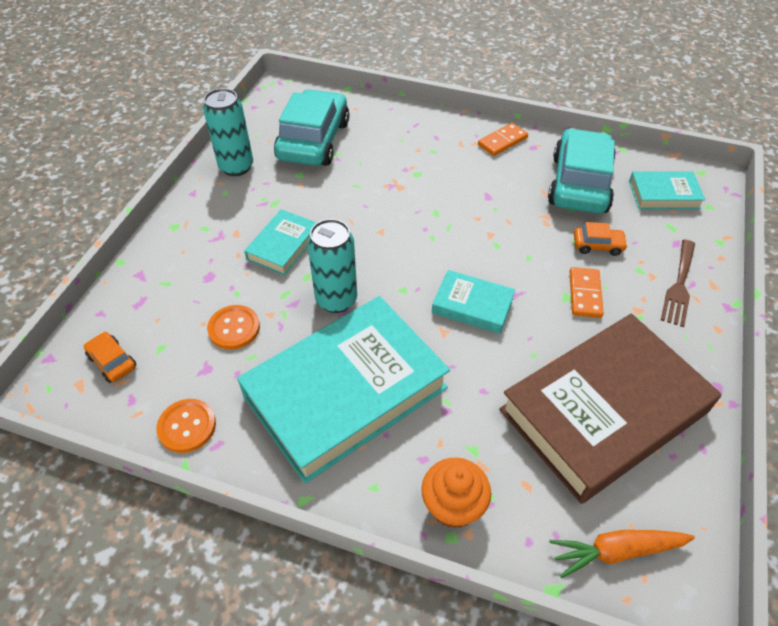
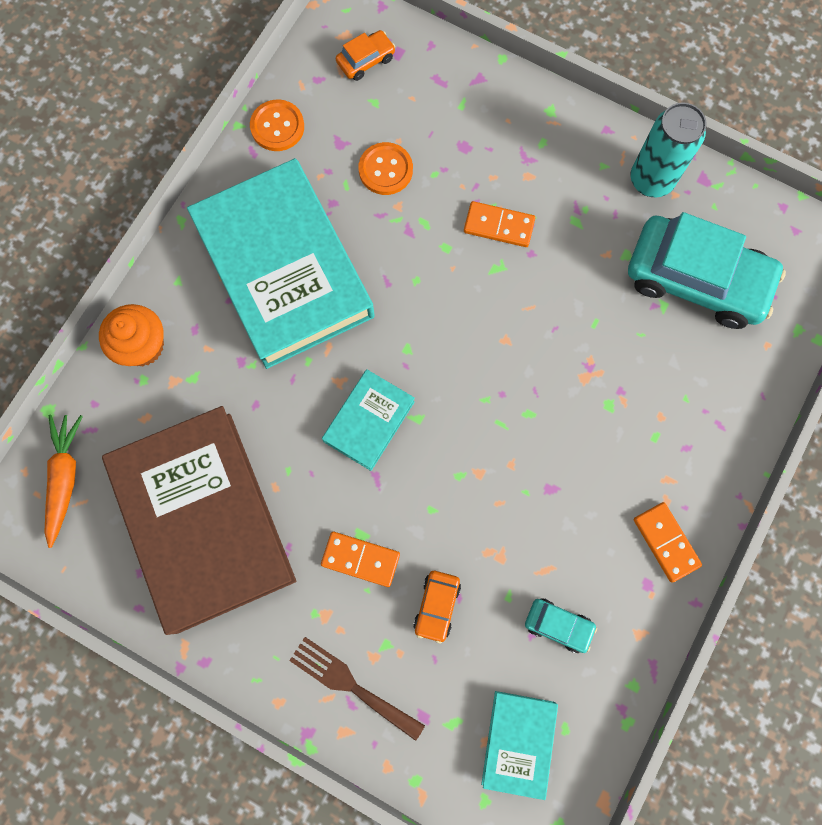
camera: 100 degrees right, 25 degrees up
(283, 246) = (499, 226): turquoise book -> orange domino
(336, 300) = (405, 275): turquoise can -> none
(579, 183) = (558, 625): turquoise car -> turquoise car, size x0.43

